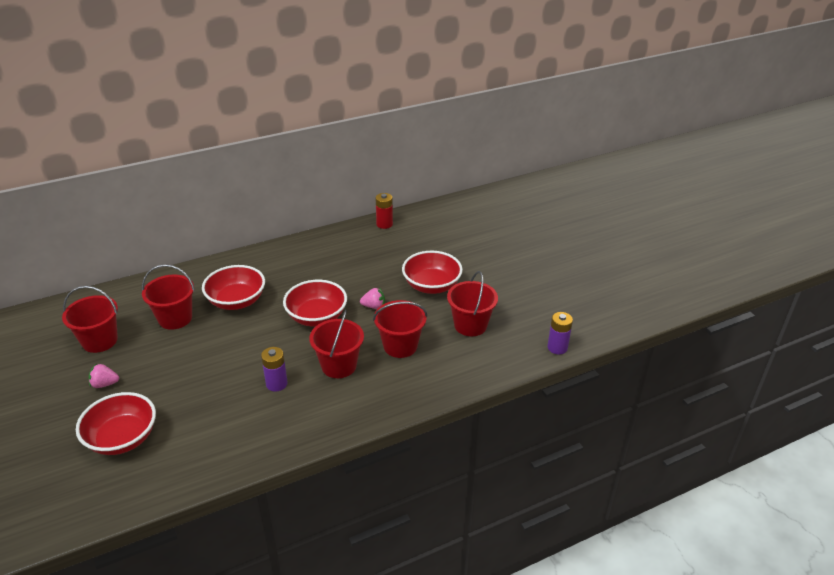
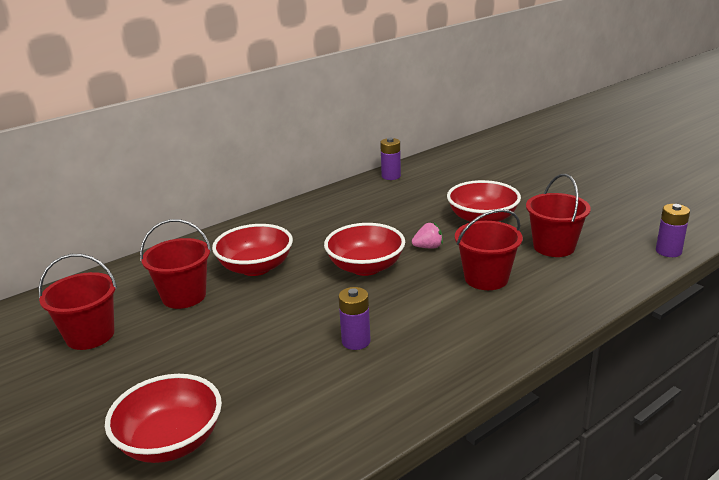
camera: 10 degrees left, 10 degrees down
(105, 384) = (117, 382): pink strawberry -> none
(339, 365) = (424, 309): red bucket -> none
(384, 224) = (391, 176): red battery -> purple battery

